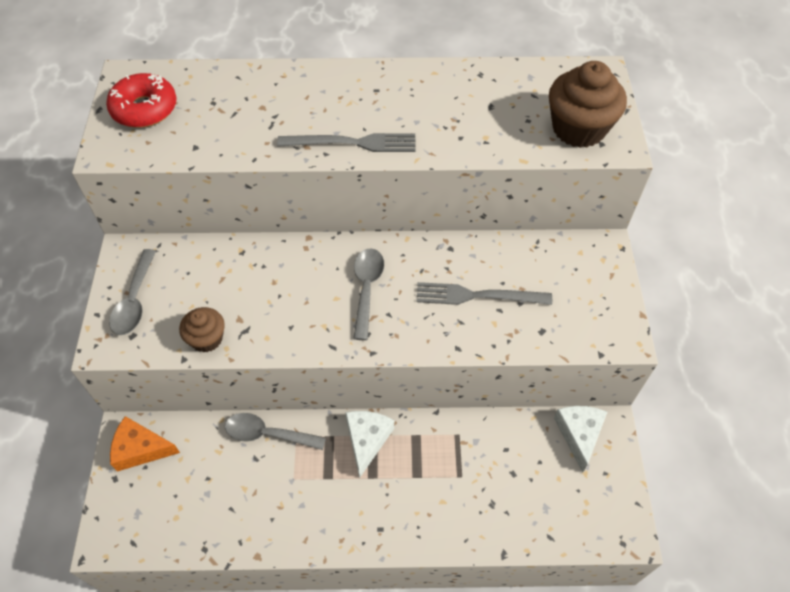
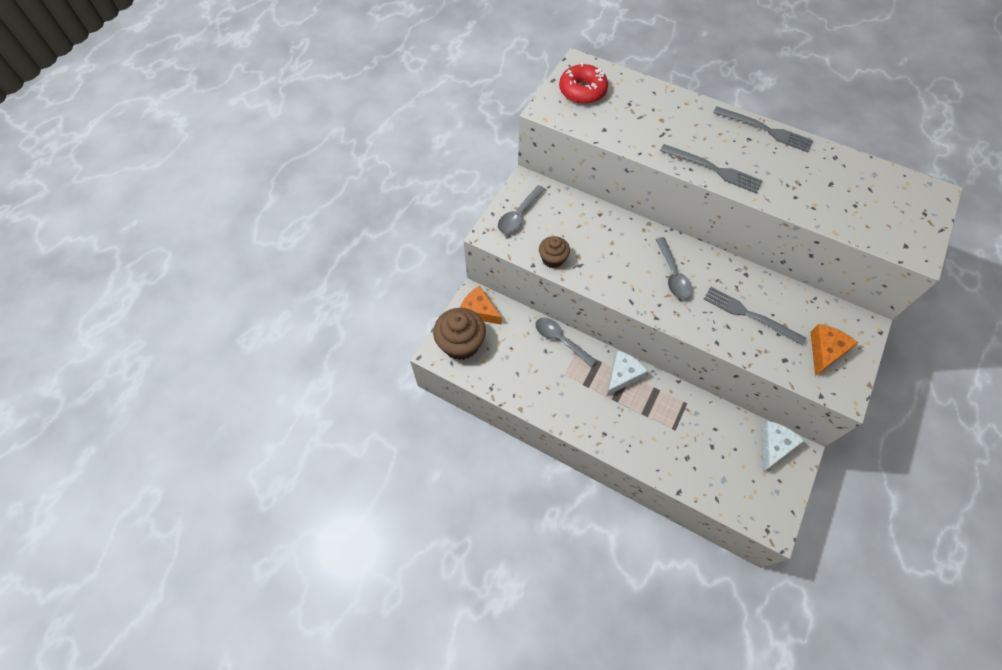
camera: 30 degrees right, 5 degrees up
(367, 289) = (672, 275): grey spoon -> grey spoon turned 135 degrees clockwise
(390, 73) = (765, 130): none -> grey fork
(578, 128) = (893, 227): brown cupcake -> brown cupcake (461, 344)
(578, 298) = (825, 351): none -> orange cheese

